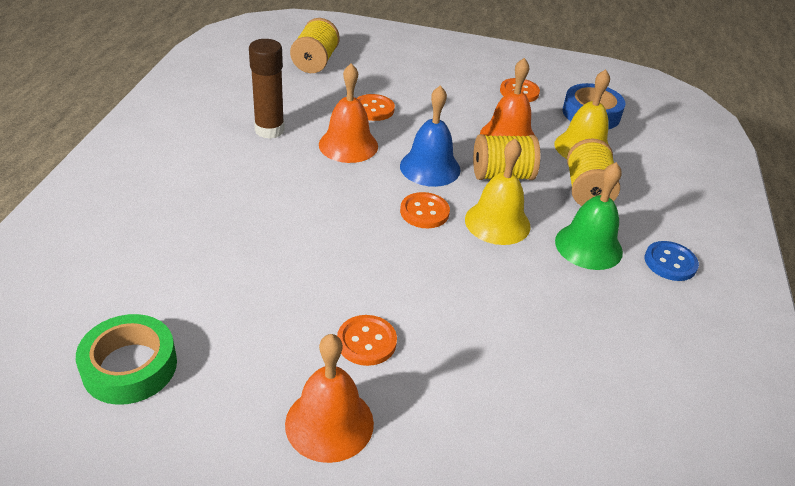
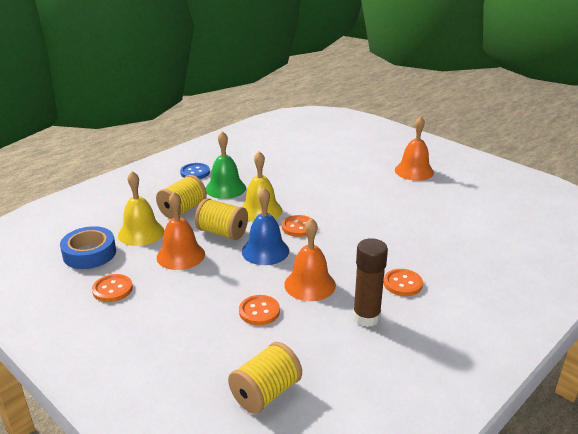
camera: 145 degrees left, 10 degrees down
(130, 366) = (500, 207): green tape -> none
(366, 342) = (380, 187): orange button -> orange button (402, 284)

